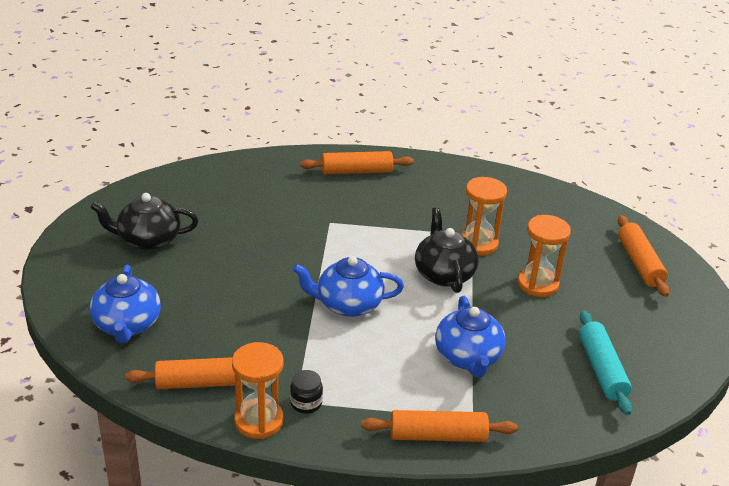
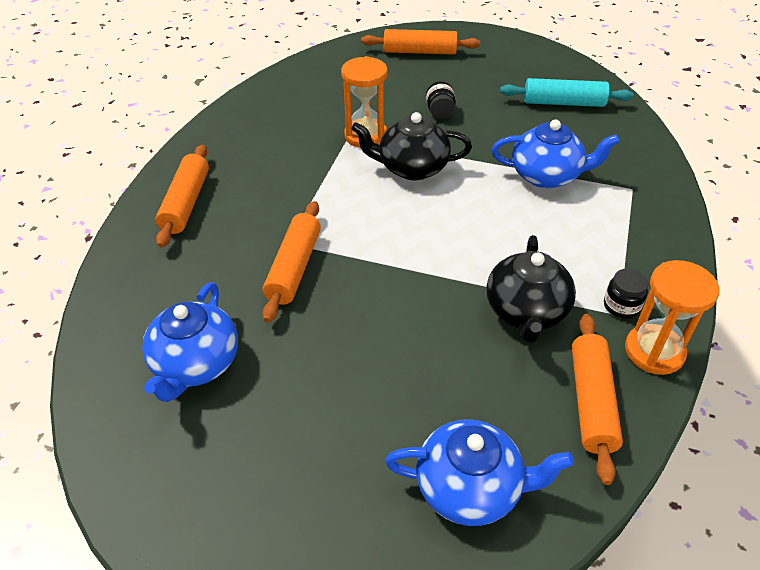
camera: 75 degrees left, 10 degrees up
(148, 240) = (264, 451): black teapot -> black teapot (526, 312)
(348, 304) = (453, 249): blue teapot -> blue teapot (195, 364)
(438, 436) = (659, 215): orange rolling pin -> orange rolling pin (294, 268)
(538, 284) = (440, 112): orange hourglass -> black jar

